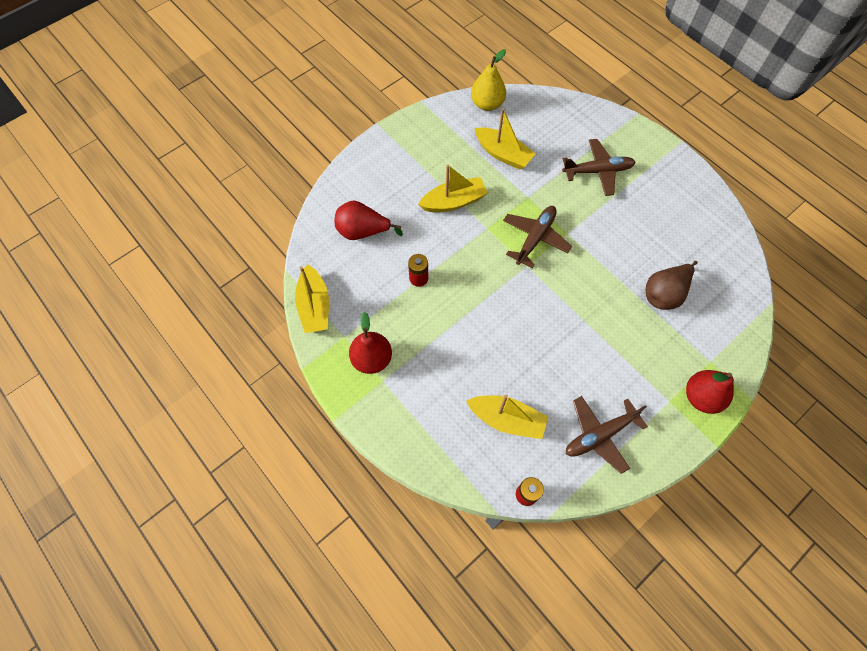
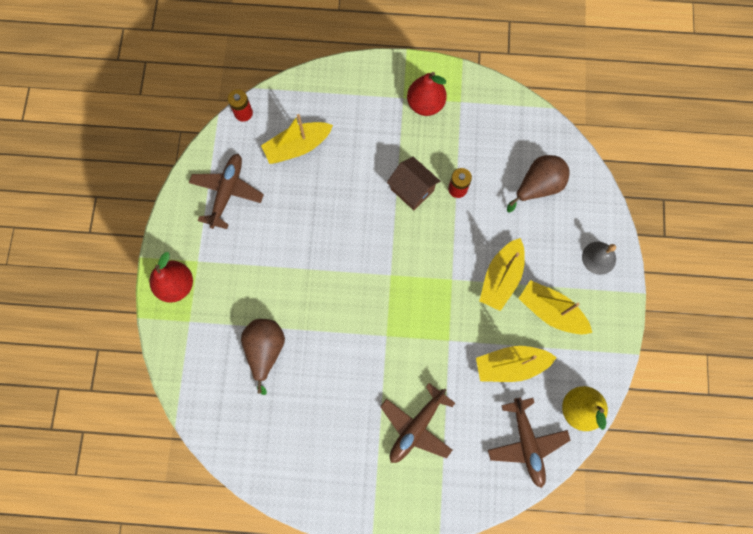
camera: 135 degrees right, 10 degrees up
(314, 306) = (504, 102): yellow boat -> yellow boat (551, 311)
(363, 231) = (538, 186): red pear -> brown pear
(378, 161) = (599, 258): none -> grey bell
(451, 306) = (412, 189): none -> brown house
(535, 238) = (406, 306): brown plane -> brown plane (526, 443)

